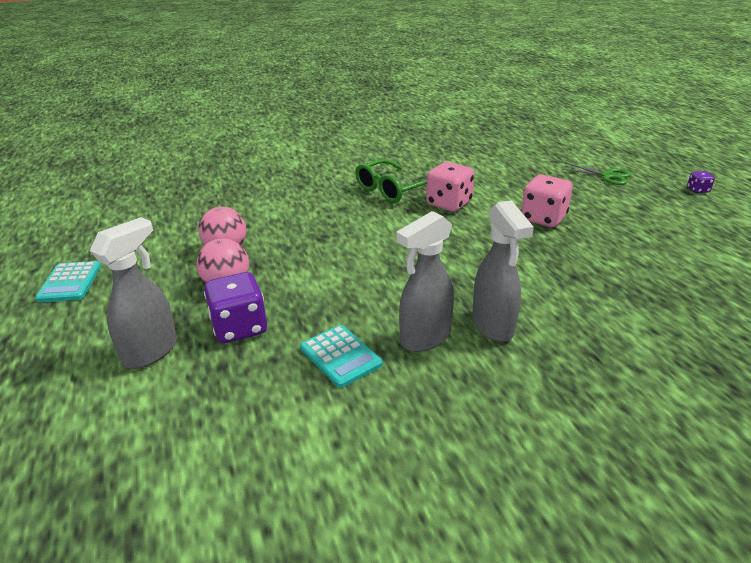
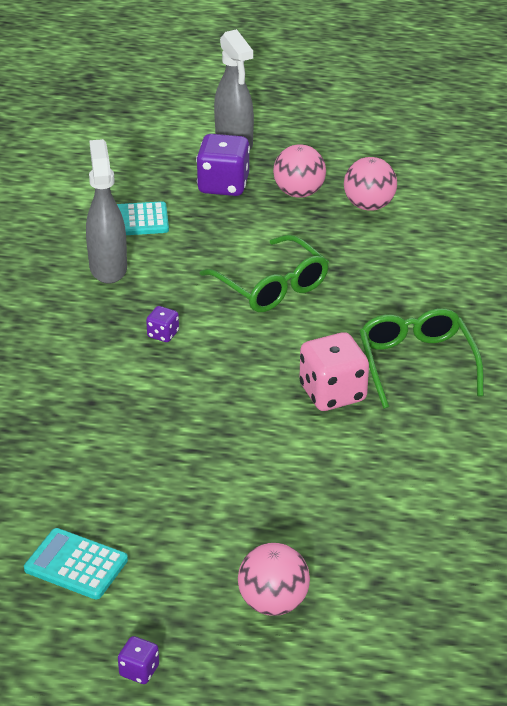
camera: 120 degrees right, 5 degrees up
(70, 282) = (384, 119): turquoise calculator -> turquoise calculator (76, 565)
(368, 254) = (272, 287): none -> green glasses
(472, 276) = (163, 334): none -> purple dice
(493, 326) = (81, 310): grey spray bottle -> none
(543, 218) = (219, 452): pink dice -> none
(607, 176) = (273, 603): green scissors -> pink ball

